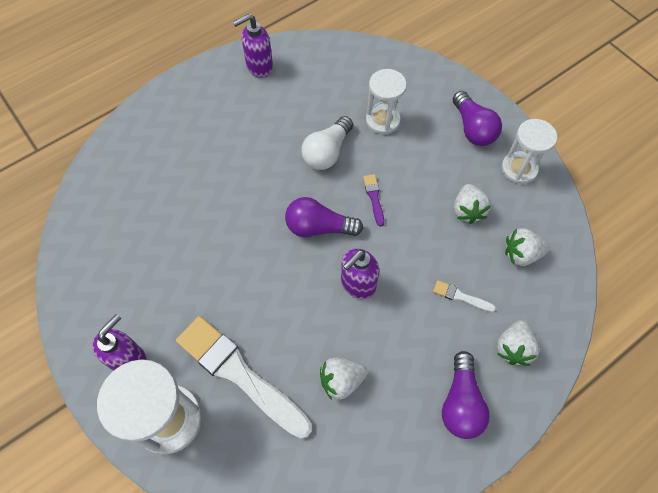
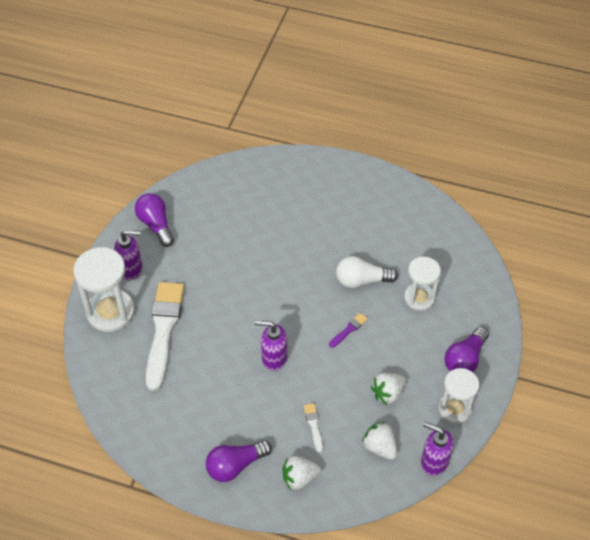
camera: 55 degrees right, 10 degrees down
(259, 67) = (397, 197): purple soap dispenser -> purple soap dispenser (434, 462)
(319, 227) = (298, 311): purple light bulb -> purple light bulb (156, 225)
(341, 381) = (200, 388): white strawberry -> none

